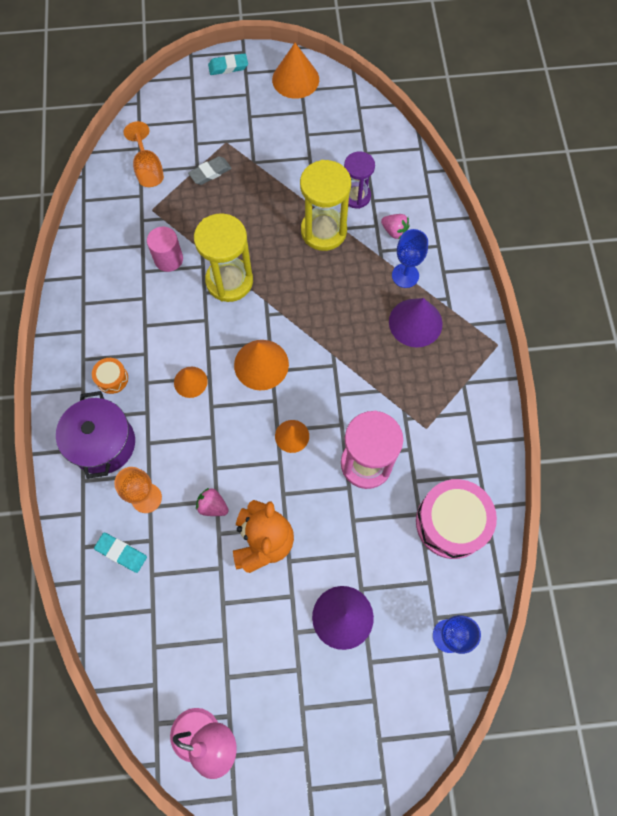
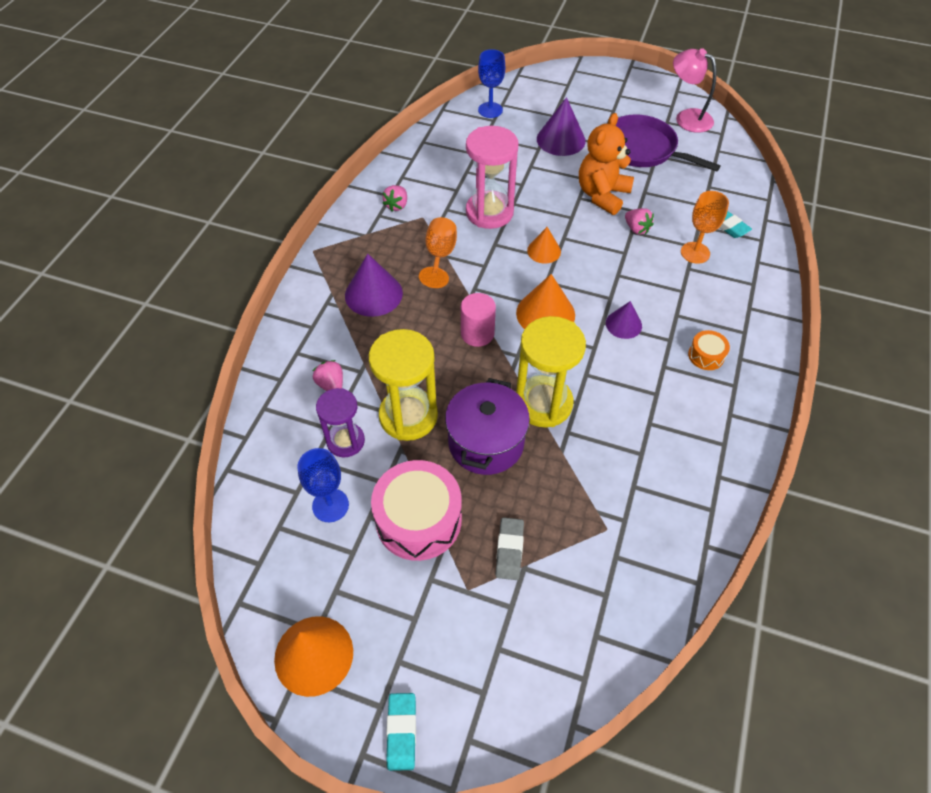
camera: 155 degrees left, 15 degrees down
(103, 443) = (727, 304): purple pot -> purple pot (486, 443)
(148, 169) = (593, 593): orange goblet -> orange goblet (440, 256)
(168, 259) = (605, 456): pink cylinder -> pink cylinder (477, 333)
(190, 382) = (623, 324): orange cone -> purple cone
(210, 173) = (509, 550): grey eraser -> grey eraser turned 75 degrees counterclockwise
(228, 67) = (402, 732): turquoise eraser -> turquoise eraser turned 75 degrees clockwise
(243, 644) = (642, 149): none -> purple pan
(405, 275) = (352, 337): blue goblet -> blue goblet (330, 505)
(451, 522) = (445, 159): pink drum -> pink drum (418, 519)
(459, 432) = (397, 205): none -> pink strawberry

